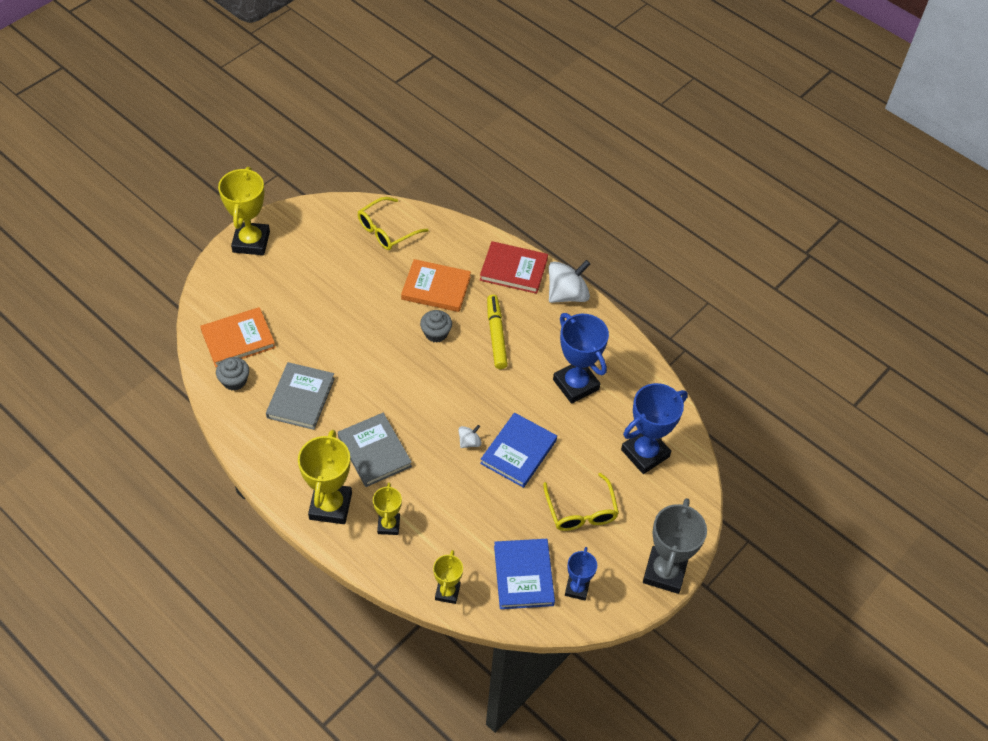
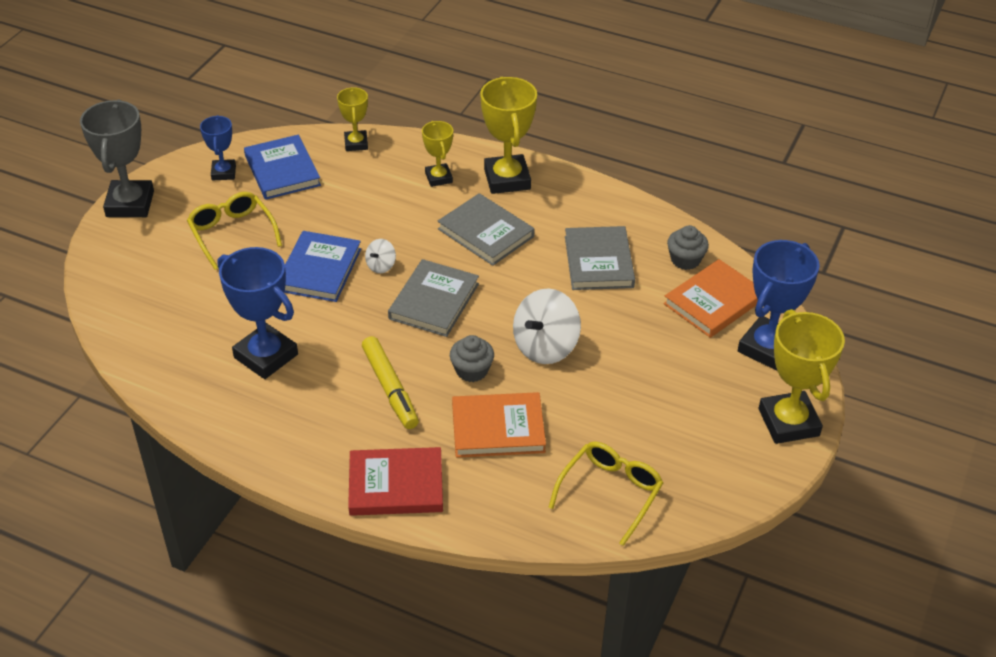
camera: 165 degrees right, 10 degrees down
(441, 397) = (434, 301): none -> grey book
(567, 294) = (305, 470): white spinning top -> white spinning top (545, 346)
(645, 453) = (163, 303): blue trophy -> blue trophy (767, 348)

